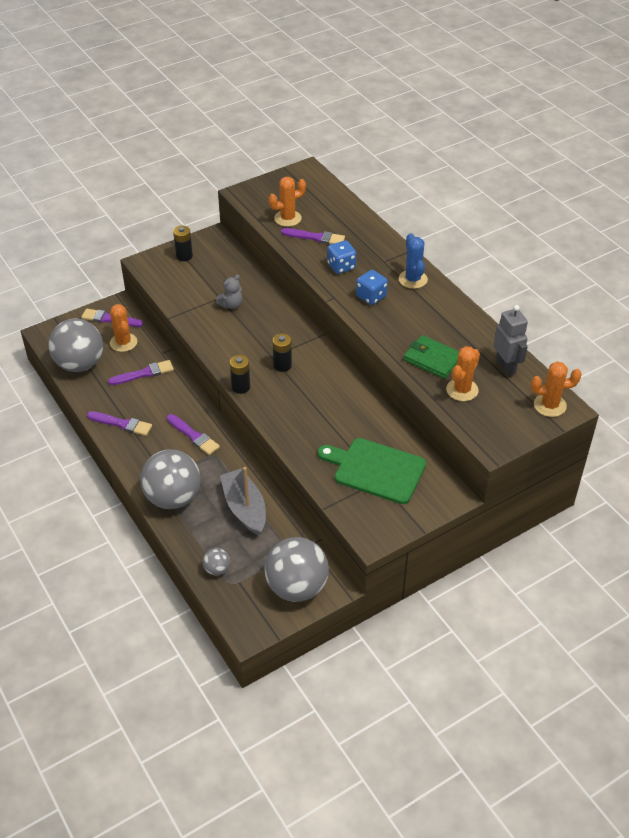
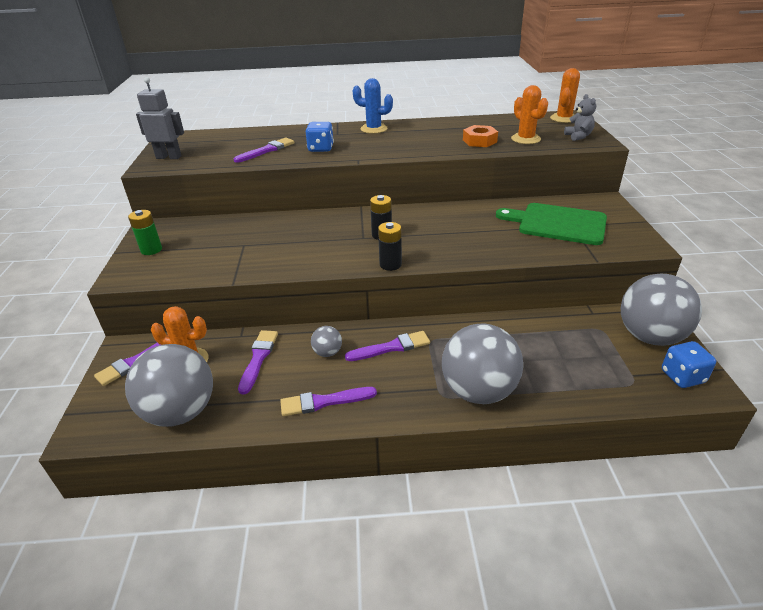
camera: 60 degrees left, 10 degrees down
(122, 424) = (324, 402): purple brush -> purple brush turned 150 degrees counterclockwise
(184, 256) = (151, 250): black battery -> green battery
(217, 569) = (608, 387): grey ball -> grey ball (327, 352)
(231, 305) = (263, 241): grey teddy bear -> grey teddy bear (578, 136)
(244, 508) = (523, 340): grey boat -> none
(287, 218) = (221, 156): orange cactus -> none
(371, 297) = (376, 146): blue dice -> blue dice (682, 376)
(375, 470) = (557, 224): green cutting board -> green cutting board turned 60 degrees clockwise
(432, 359) = (479, 141): green wallet -> orange nut
(506, 366) = (510, 122): grey robot -> grey robot (169, 157)

